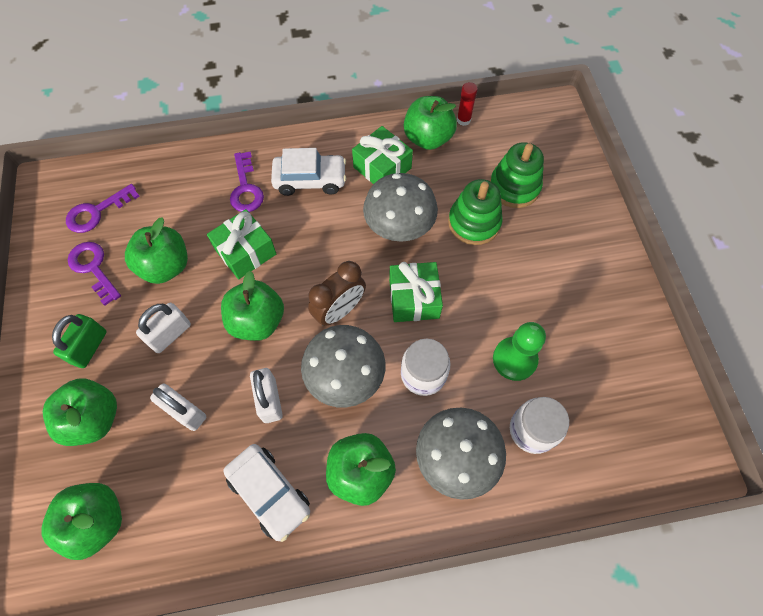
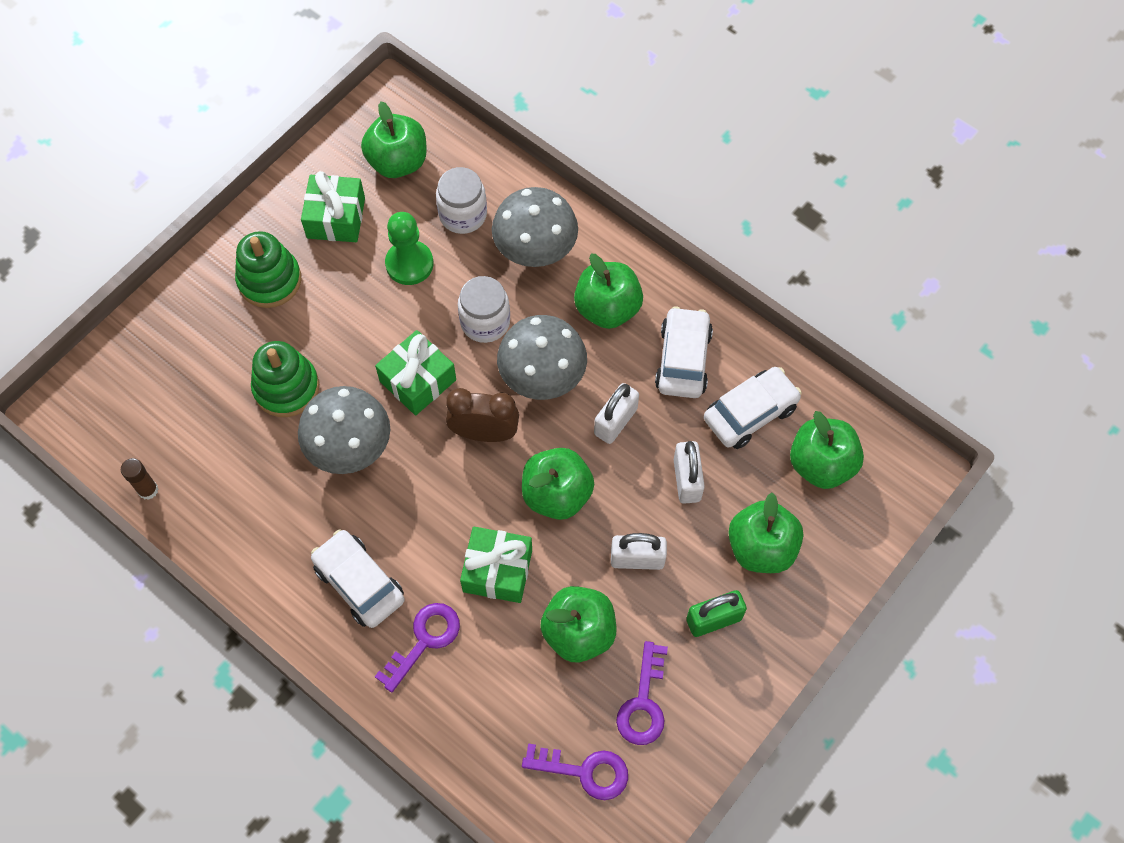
camera: 130 degrees left, 0 degrees up
(183, 504) = (750, 413): none -> white car
(382, 167) = (284, 523): green gift -> green gift (336, 218)
(428, 138) = (205, 507): green apple -> green apple (398, 162)
(463, 120) = (148, 490): red glue stick -> brown glue stick
(514, 187) = (209, 380): green stacking toy -> green stacking toy (269, 280)

